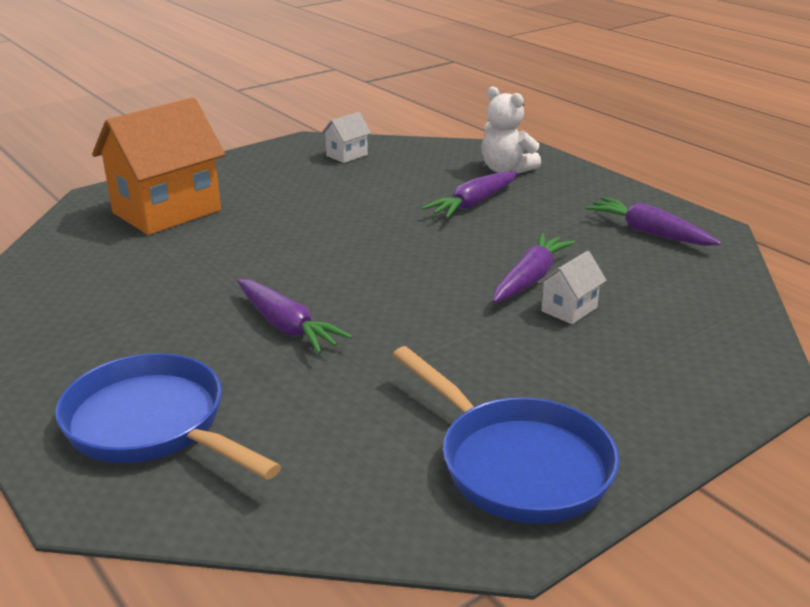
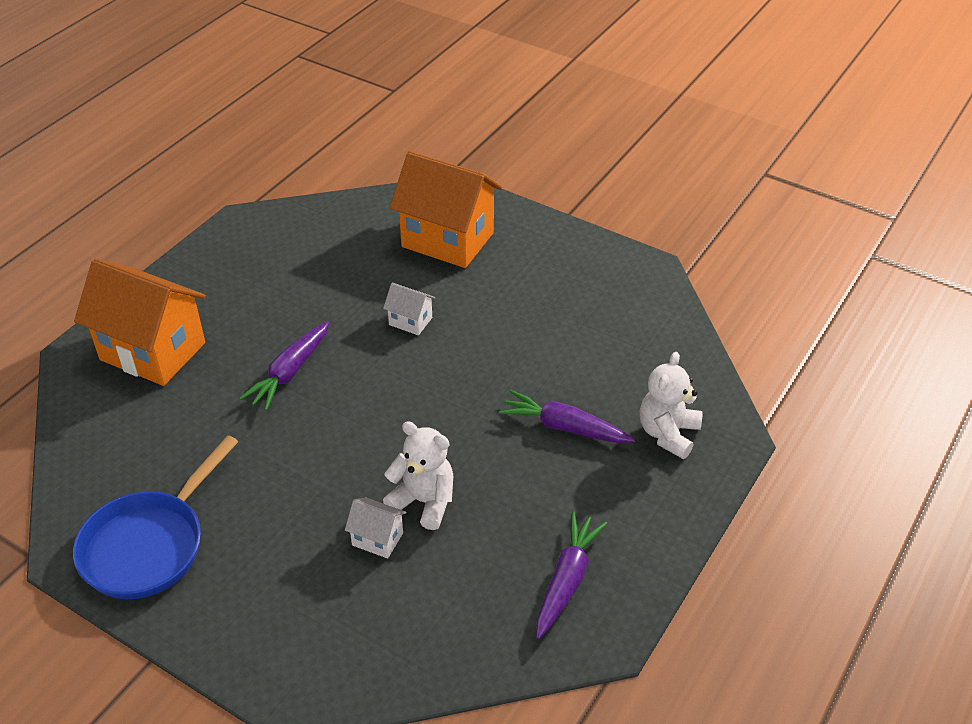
camera: 70 degrees right, 15 degrees up
(153, 425) = (153, 351): blue pan -> orange house
(347, 155) = (631, 306): white house -> white house (410, 321)
(530, 279) = (424, 501): purple carrot -> white teddy bear

